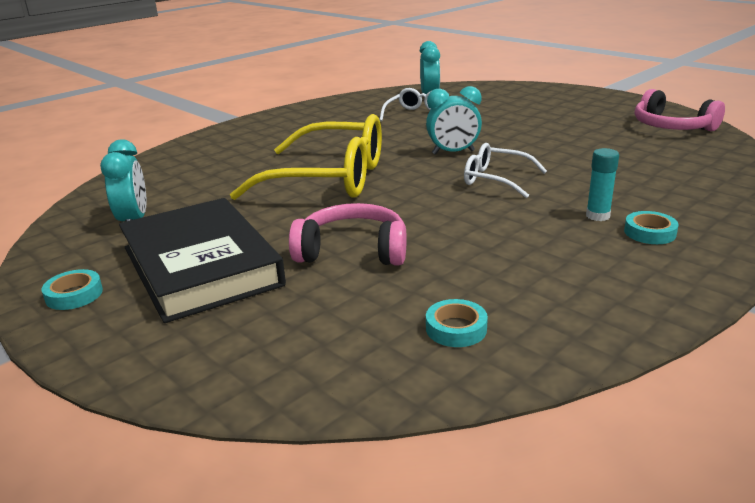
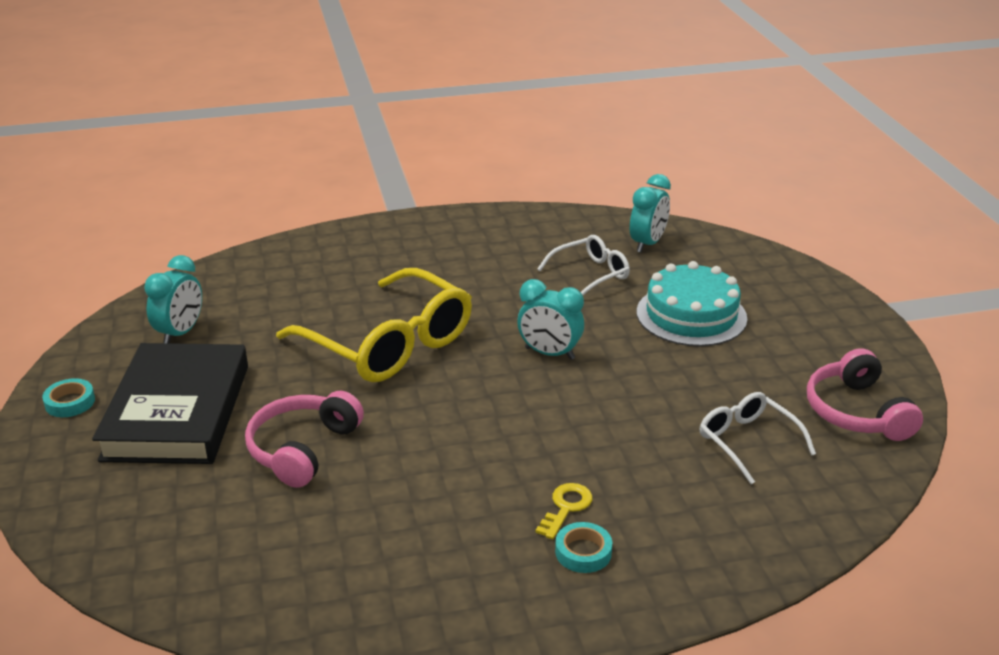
camera: 30 degrees right, 5 degrees up
(353, 251) = (303, 449): pink headphones -> pink headphones turned 105 degrees counterclockwise
(456, 328) = (280, 571): turquoise tape -> none
(495, 179) = (538, 413): white glasses -> white glasses (747, 442)
(509, 116) = (691, 315): none -> turquoise cake
(597, 216) = (566, 507): turquoise glue stick -> yellow key

